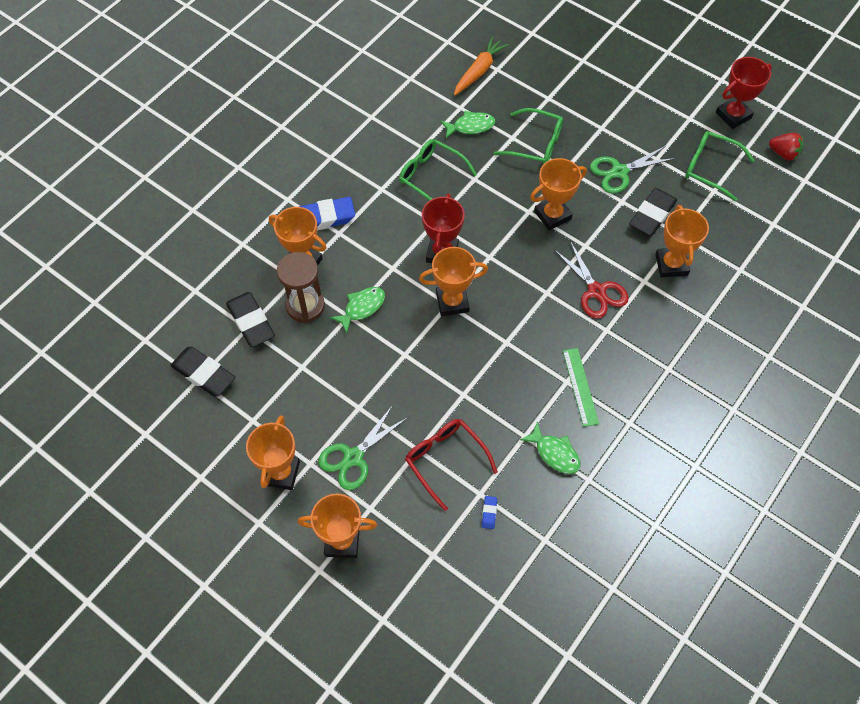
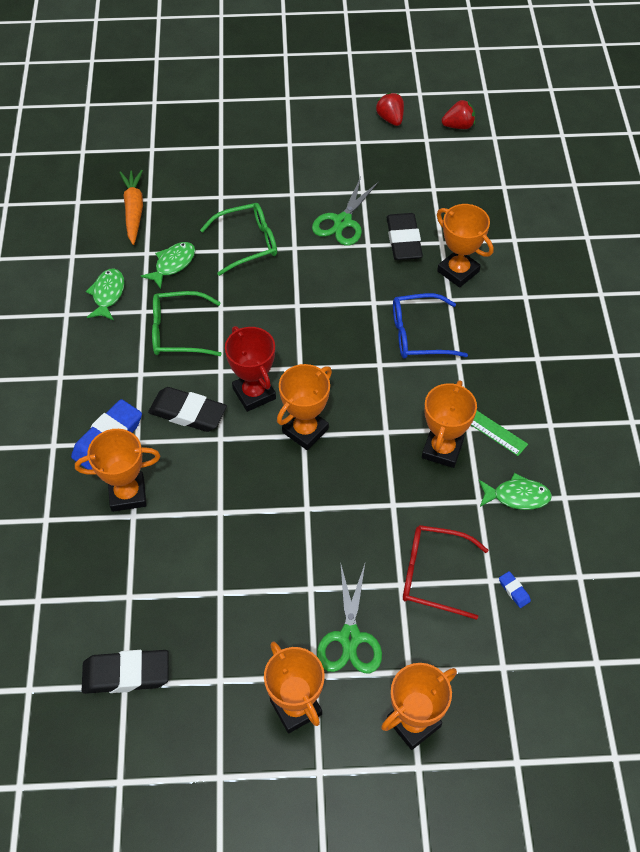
camera: 40 degrees left, 5 degrees down
(251, 322) = (127, 587): black eraser -> black eraser (188, 413)
(305, 306) = (168, 533): brown hourglass -> none
(362, 308) = (226, 495): green fish -> green fish (108, 294)
(552, 215) = (321, 295): orange trophy -> orange trophy (442, 449)
(596, 291) = (419, 334): red scissors -> blue glasses
(710, 168) = (414, 173): green glasses -> none
(733, 115) = (390, 119): red trophy -> red strawberry

